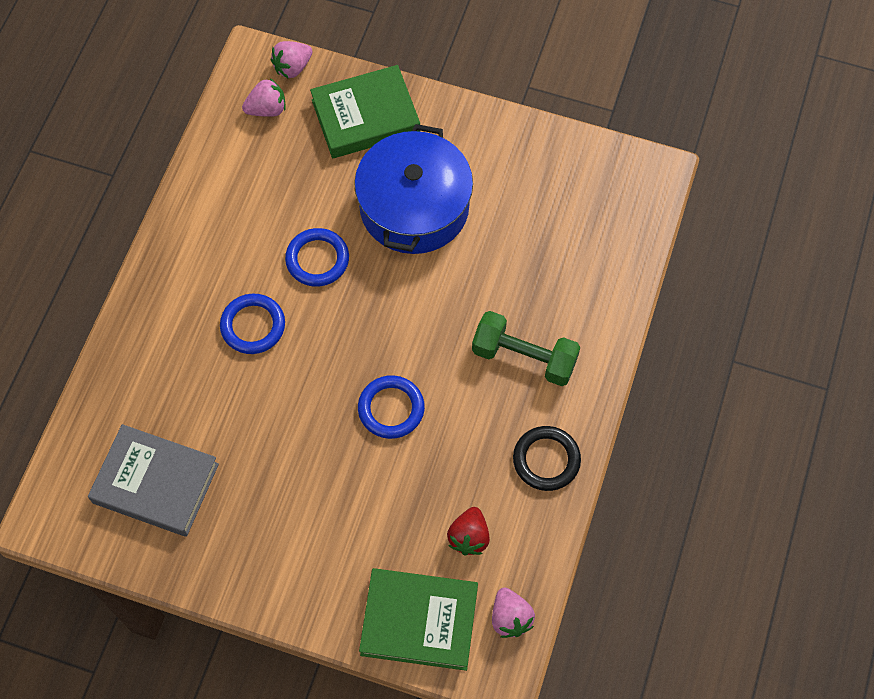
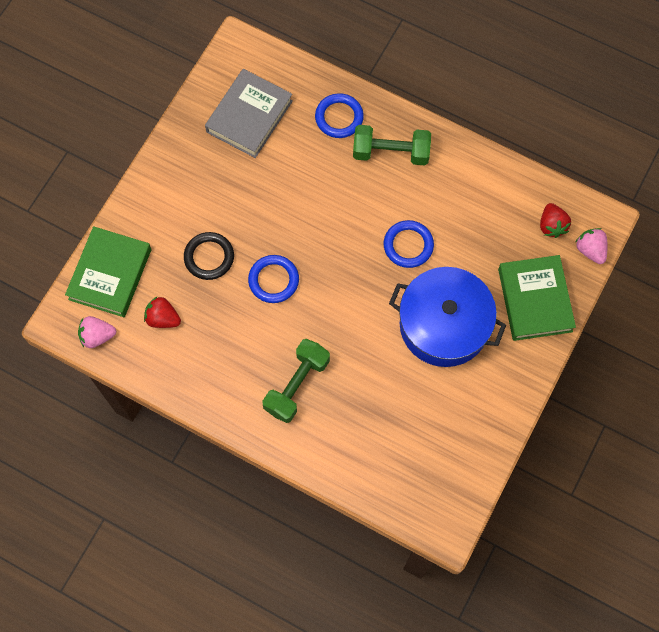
camera: 100 degrees right, 5 degrees up
(190, 298) = (391, 152): none -> green dumbbell
(253, 326) = (360, 193): blue ring -> blue ring (339, 117)
(267, 109) = (551, 225): pink strawberry -> red strawberry
(546, 460) = (209, 385): black ring -> black ring (209, 257)

